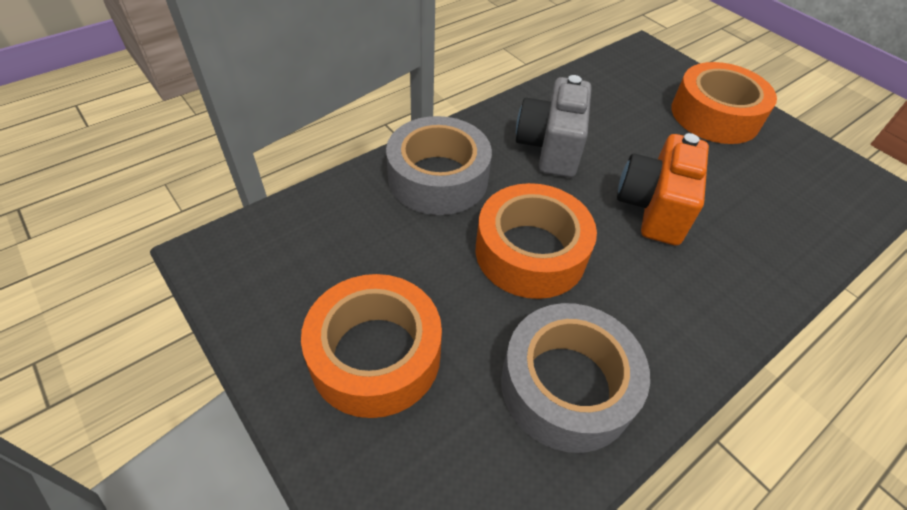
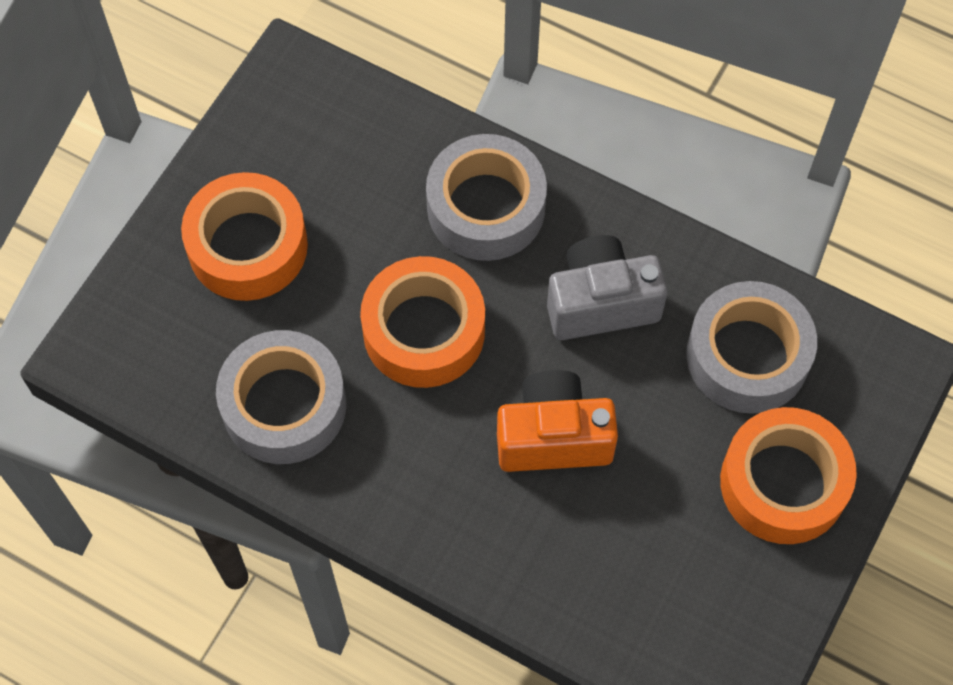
camera: 70 degrees right, 15 degrees up
(618, 99) = (747, 356): none -> grey tape

